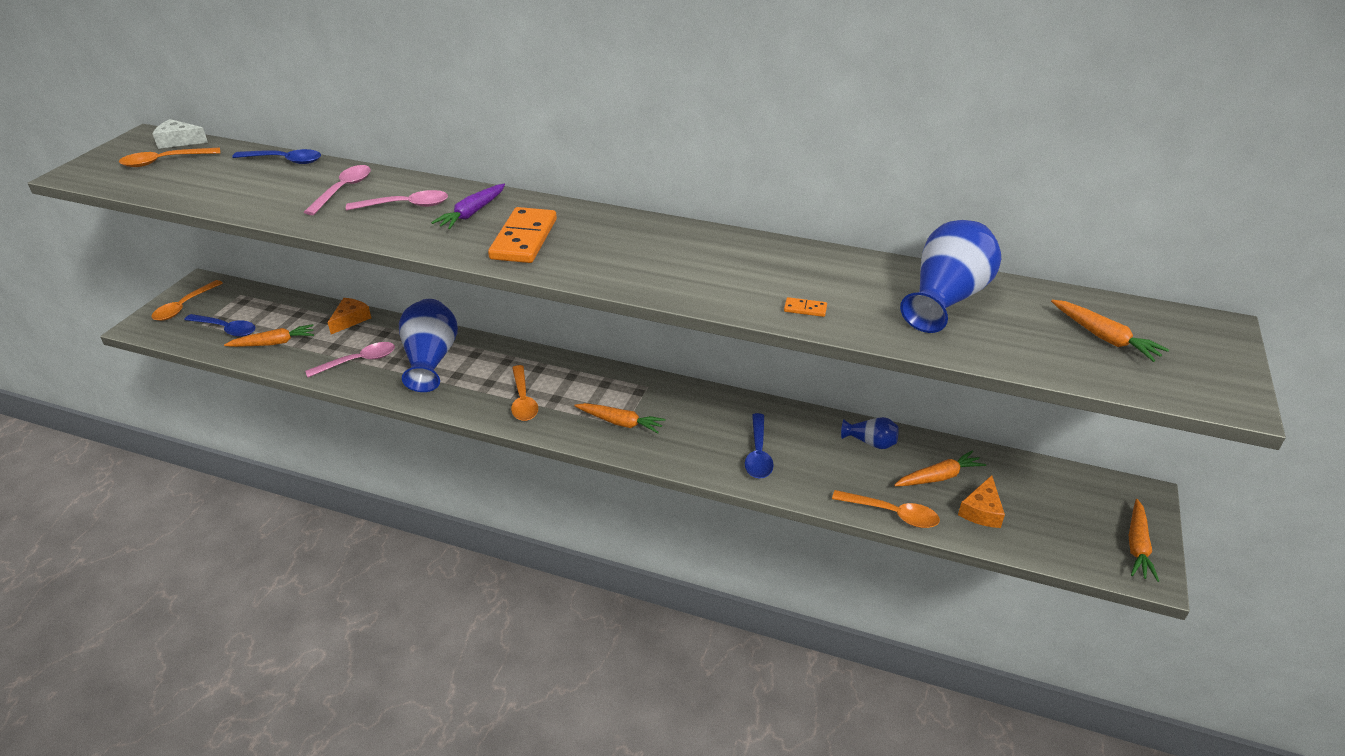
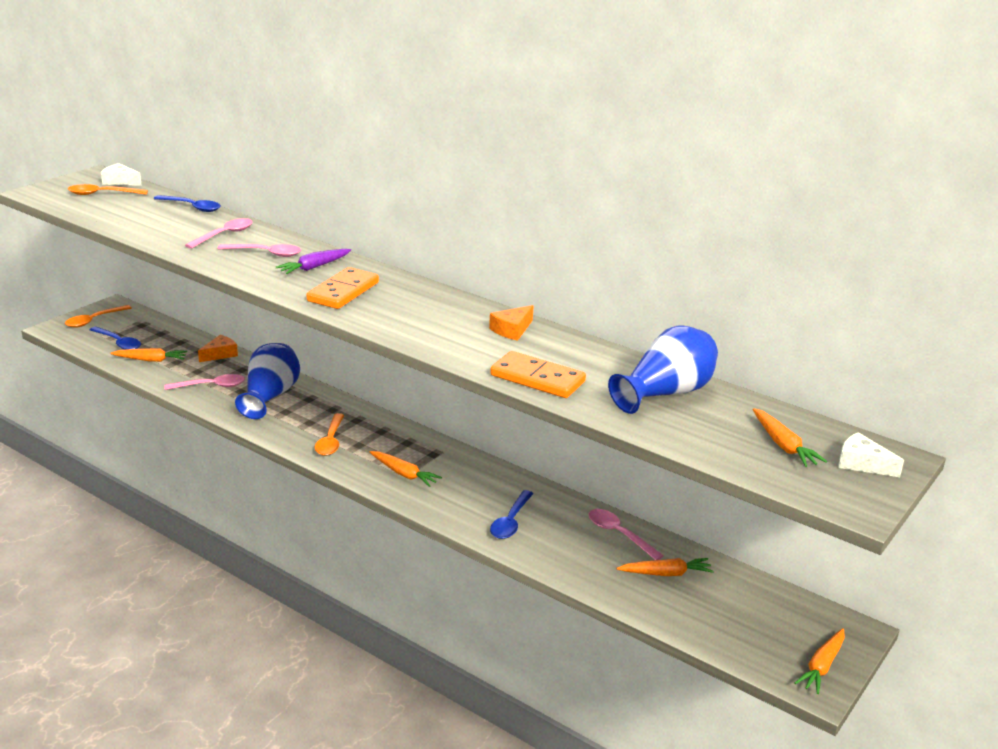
camera: 15 degrees right, 10 degrees down
(805, 309) = (537, 379): orange domino -> orange domino, size x2.43
(870, 442) = (619, 534): blue vase -> pink spoon
(891, 514) = (603, 591): orange spoon -> none
(981, 511) = (689, 607): orange cheese -> orange cheese (512, 330)
(1192, 342) = (862, 464): none -> white cheese

